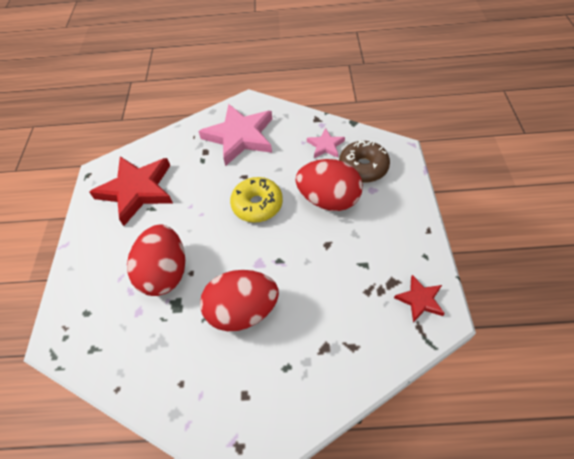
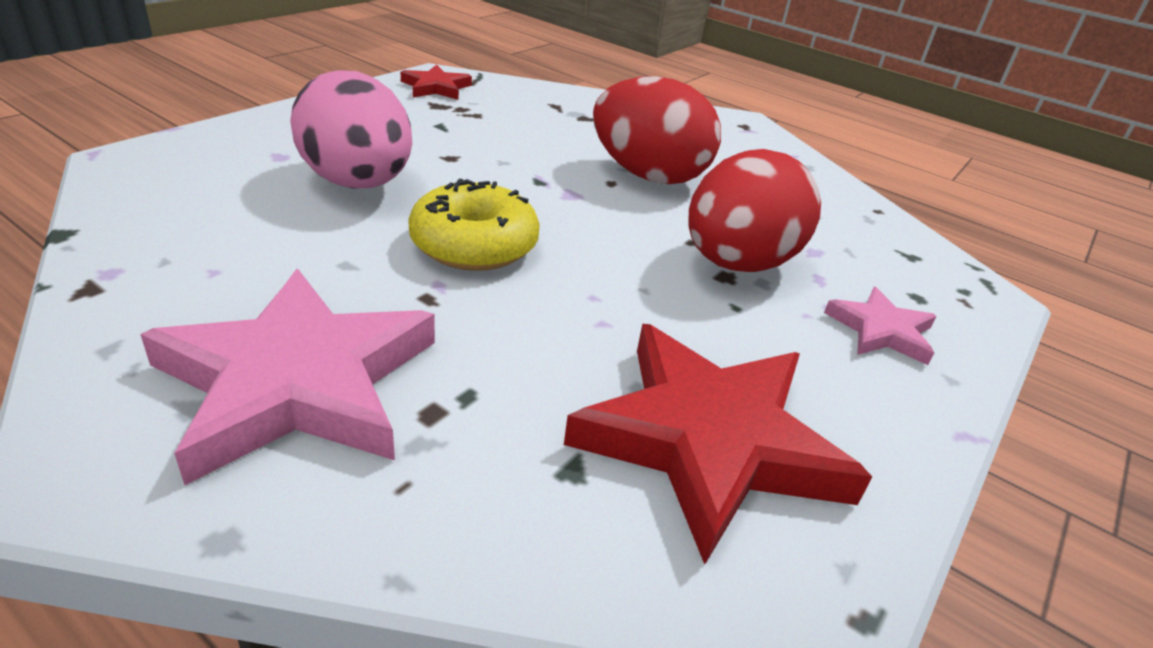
camera: 150 degrees left, 20 degrees down
(325, 145) = (196, 237): pink star -> pink star (881, 331)
(328, 200) = (358, 183): red egg -> pink egg
(363, 167) = (225, 178): brown donut -> none

